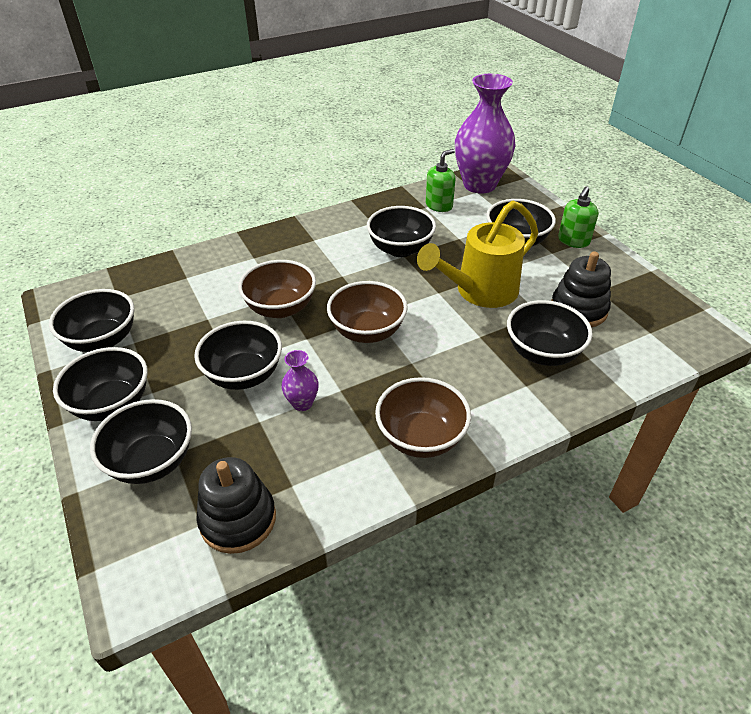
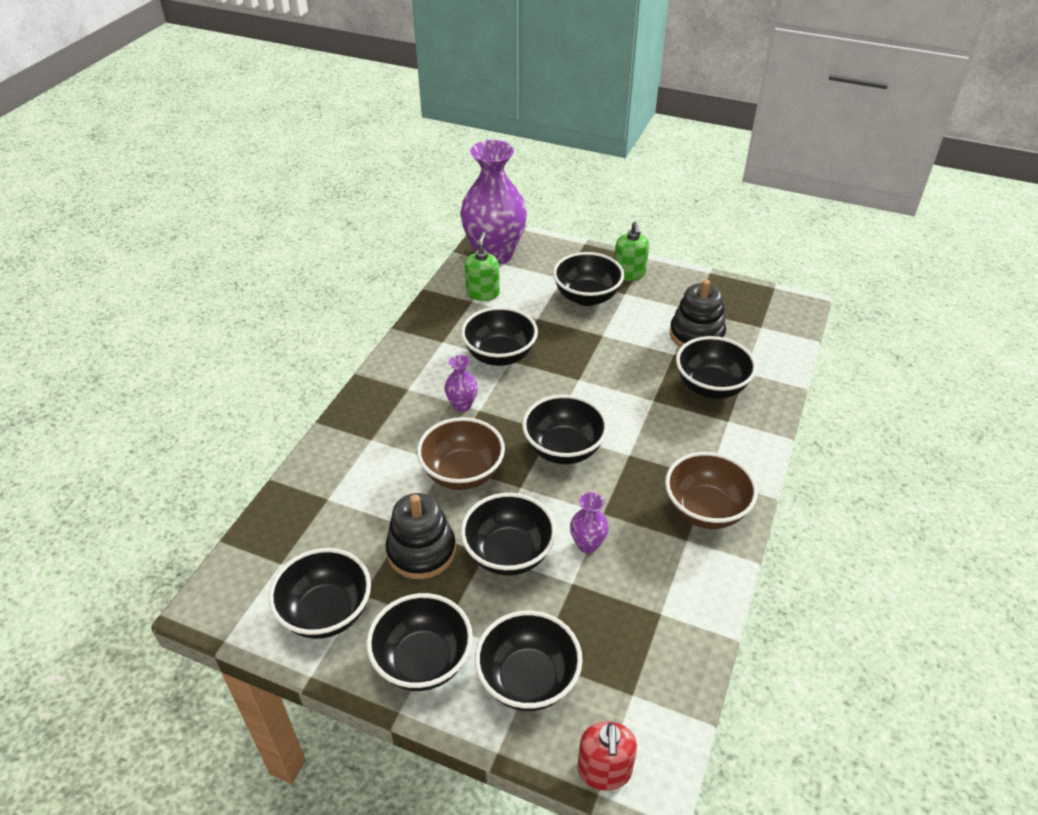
camera: 40 degrees left, 0 degrees up
(117, 558) = (604, 771): none -> red soap dispenser
(238, 519) = (654, 668): black stacking toy -> black stacking toy (421, 551)
(335, 267) = (462, 405): none -> purple vase
(367, 331) = (563, 449): brown bowl -> black bowl
(479, 292) = (610, 360): yellow watering can -> none

